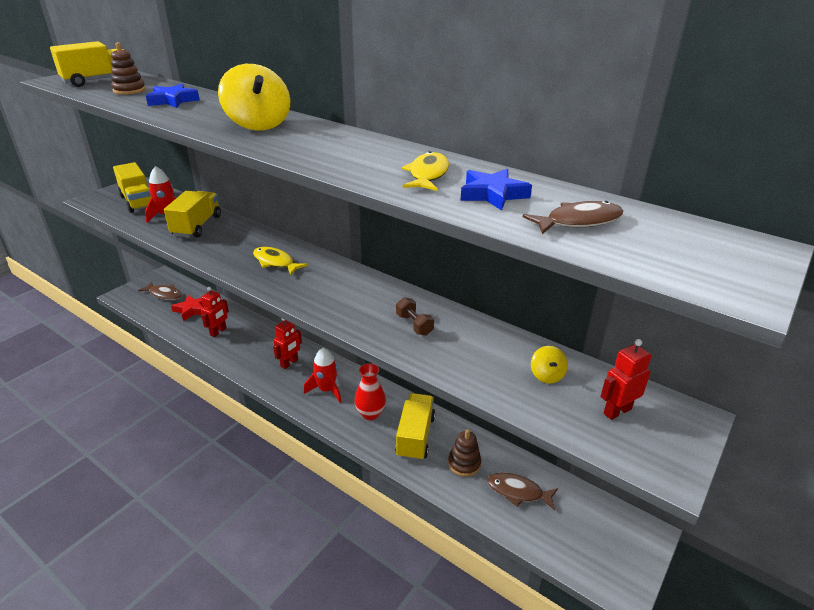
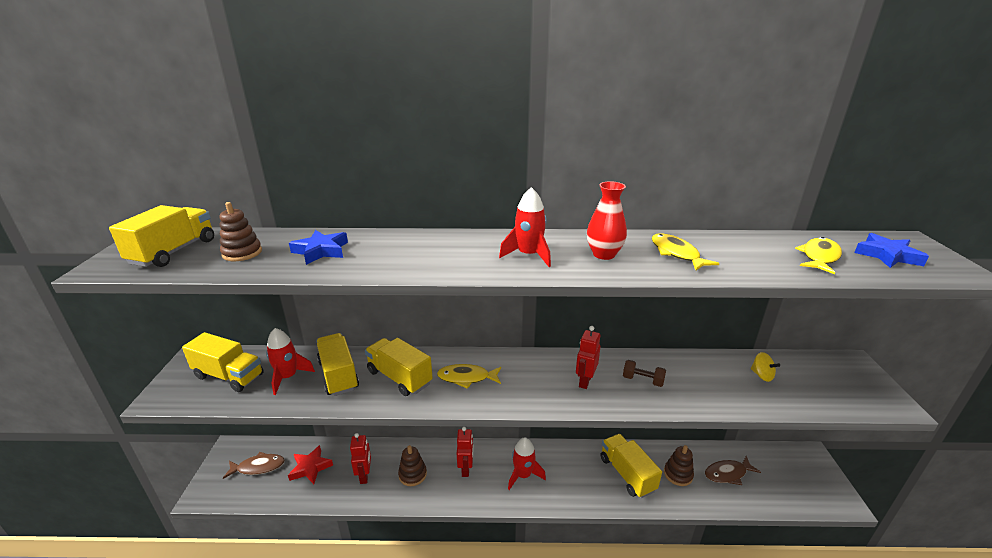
camera: 35 degrees left, 5 degrees down
(231, 243) = (399, 377): none -> yellow truck
(249, 347) = (412, 474): none -> brown stacking toy
(258, 124) = (461, 251): yellow spinning top -> none
(299, 140) = (528, 255): none -> red rocket
(370, 413) = (577, 475): red vase -> red vase (604, 254)
(493, 194) = (742, 255): blue star -> blue star (887, 255)
(579, 221) = (819, 257): brown fish -> yellow fish
(617, 411) = (823, 379): red robot -> red robot (585, 381)

